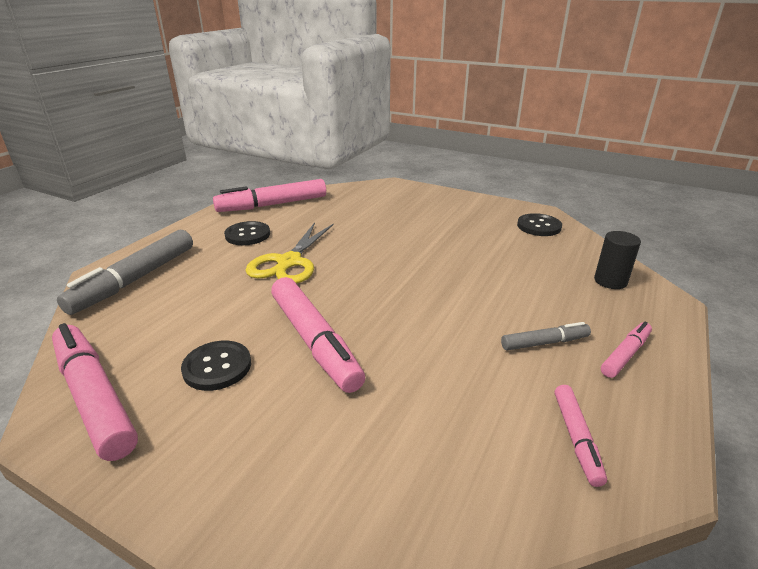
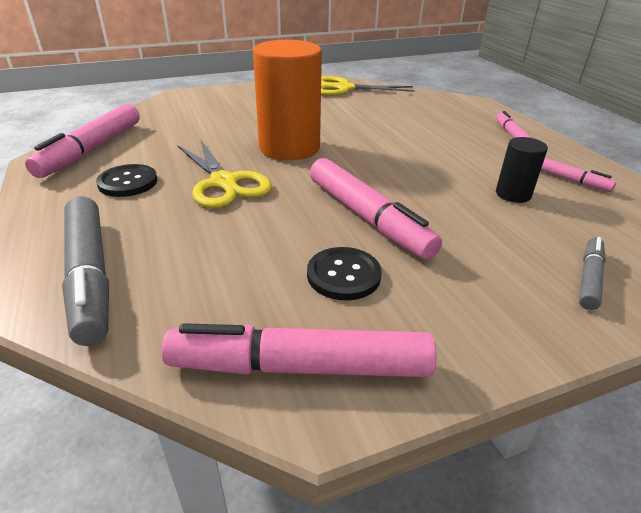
camera: 50 degrees left, 5 degrees up
(314, 341) = (367, 217): pink marker -> pink marker turned 45 degrees clockwise
(380, 258) = (289, 148): none -> orange cylinder
(539, 226) = (344, 88): black button -> yellow scissors
(544, 343) = (475, 147): grey marker -> grey marker (589, 278)
(610, 281) = (438, 104): black cylinder -> black cylinder (513, 194)

